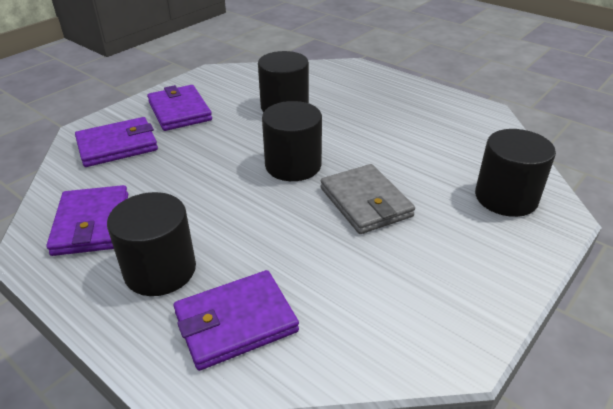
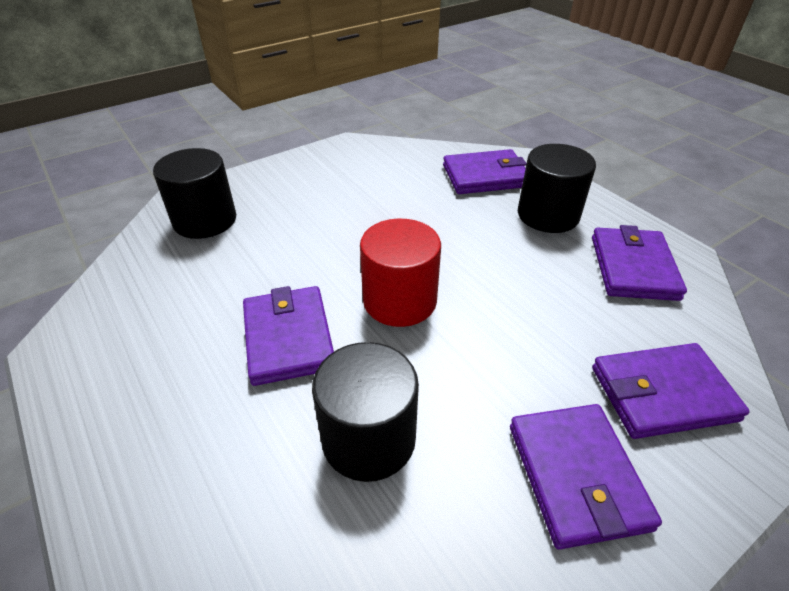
camera: 165 degrees left, 5 degrees up
(293, 165) = (399, 301): black cylinder -> red cylinder
(356, 135) = (288, 337): none -> purple wallet
(365, 202) = (342, 240): grey wallet -> none

